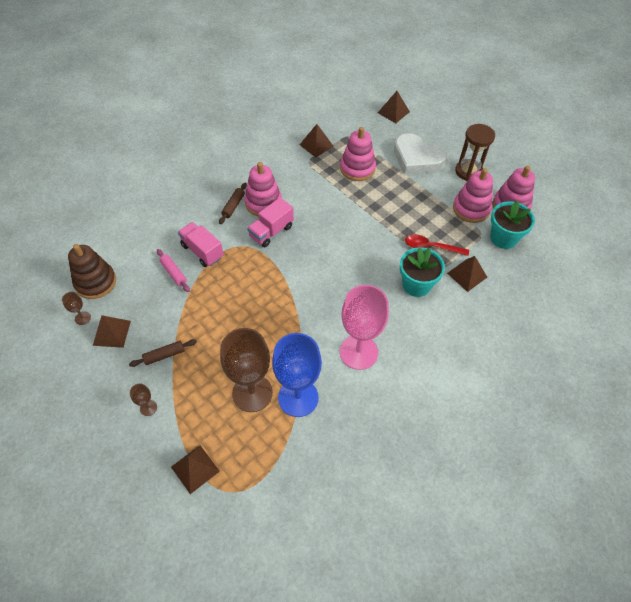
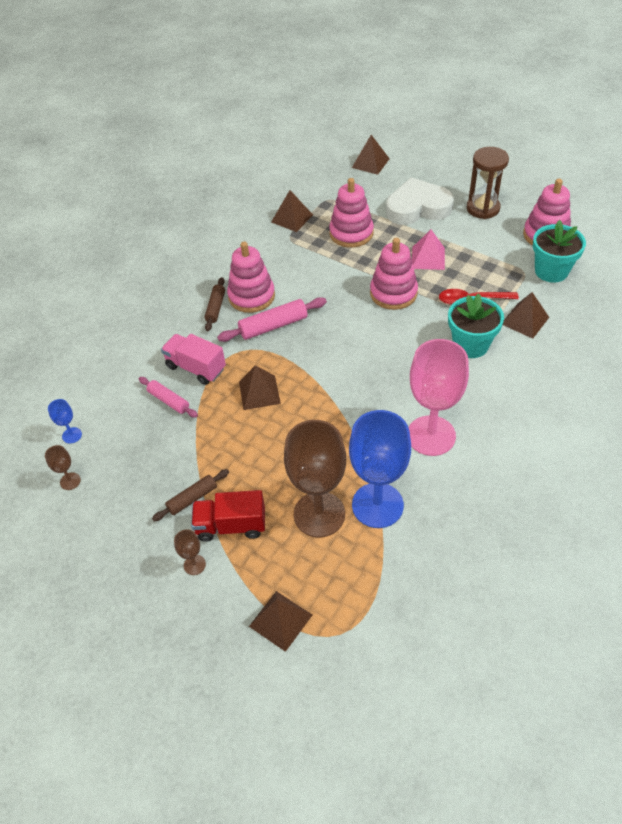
camera: 10 degrees left, 5 degrees down
(95, 282) = (72, 435): brown stacking toy -> blue goblet
(111, 333) = (114, 489): brown pyramid -> brown pyramid (259, 392)
(185, 384) = (231, 525): none -> red truck
(271, 231) = (273, 326): pink truck -> pink rolling pin
(410, 203) = (428, 258): none -> pink pyramid
(417, 159) = (417, 208): white heart -> white heart turned 150 degrees clockwise
(471, 209) = (501, 248): pink stacking toy -> pink stacking toy (393, 293)

